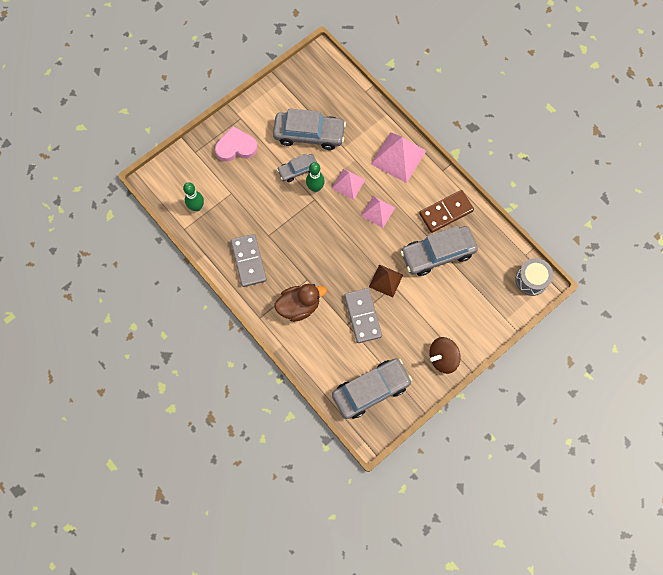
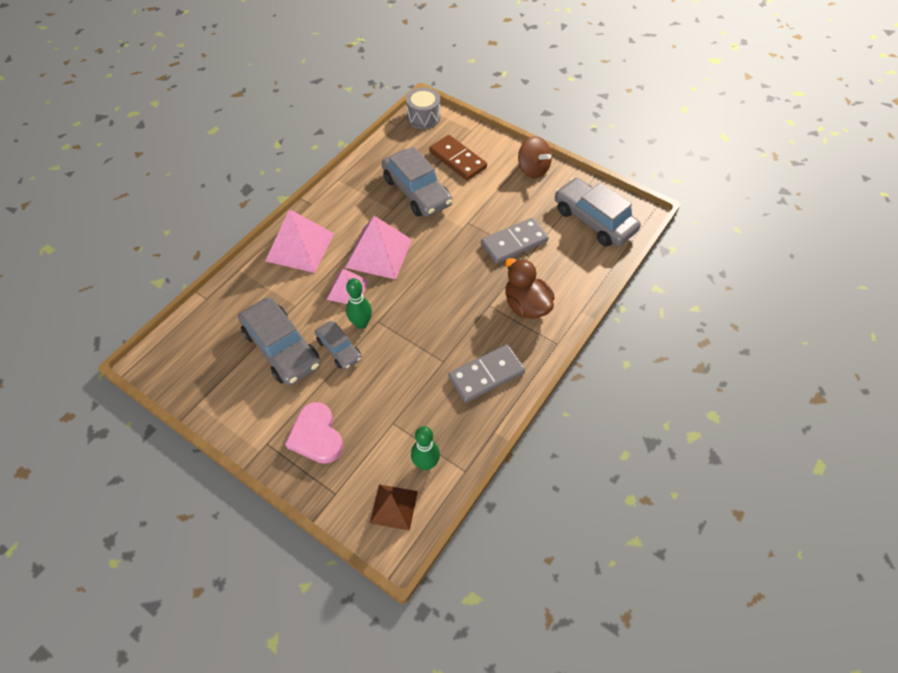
camera: 105 degrees left, 15 degrees down
(309, 134) = (281, 348): grey car -> grey car turned 150 degrees clockwise
(378, 211) = (378, 253): pink pyramid -> pink pyramid, size x1.65
(386, 280) = (464, 230): brown pyramid -> brown pyramid (394, 507)
(446, 212) = (364, 192): brown domino -> brown domino (458, 160)

